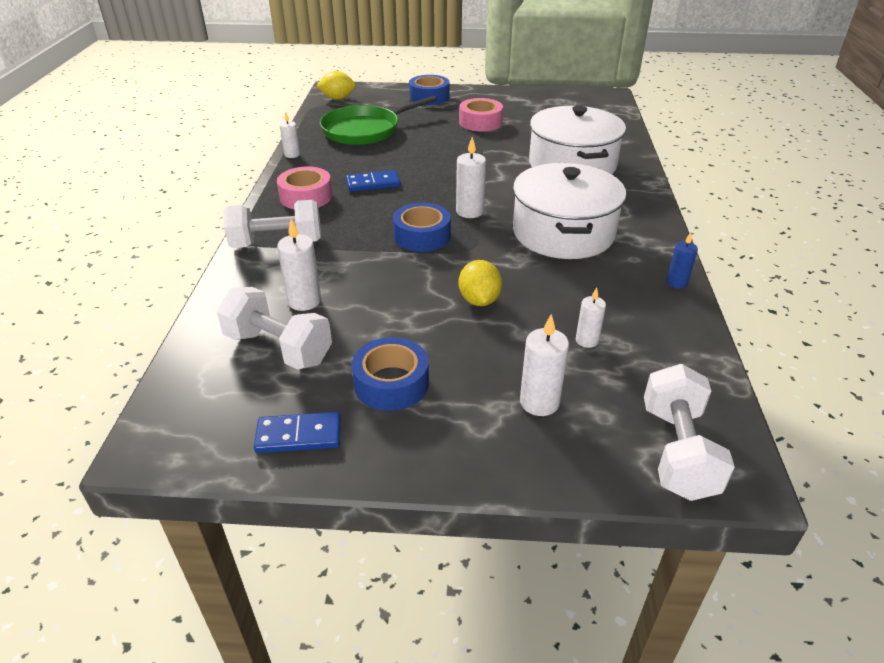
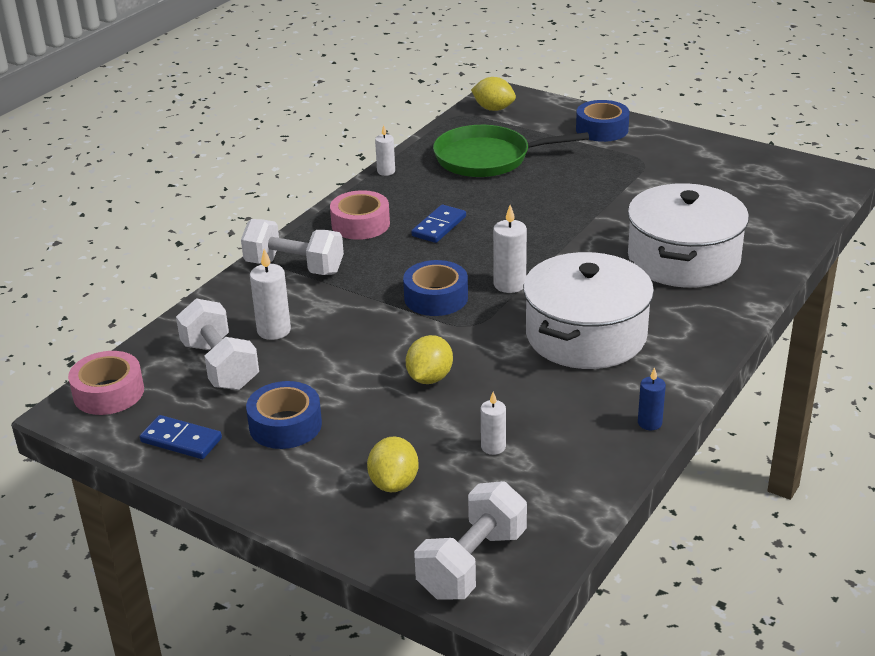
camera: 30 degrees right, 5 degrees down
(373, 184) = (439, 226): blue domino -> blue domino turned 75 degrees counterclockwise
(480, 122) = (630, 178): pink tape -> pink tape (108, 393)
(539, 402) = (394, 483): white candle -> yellow lemon

